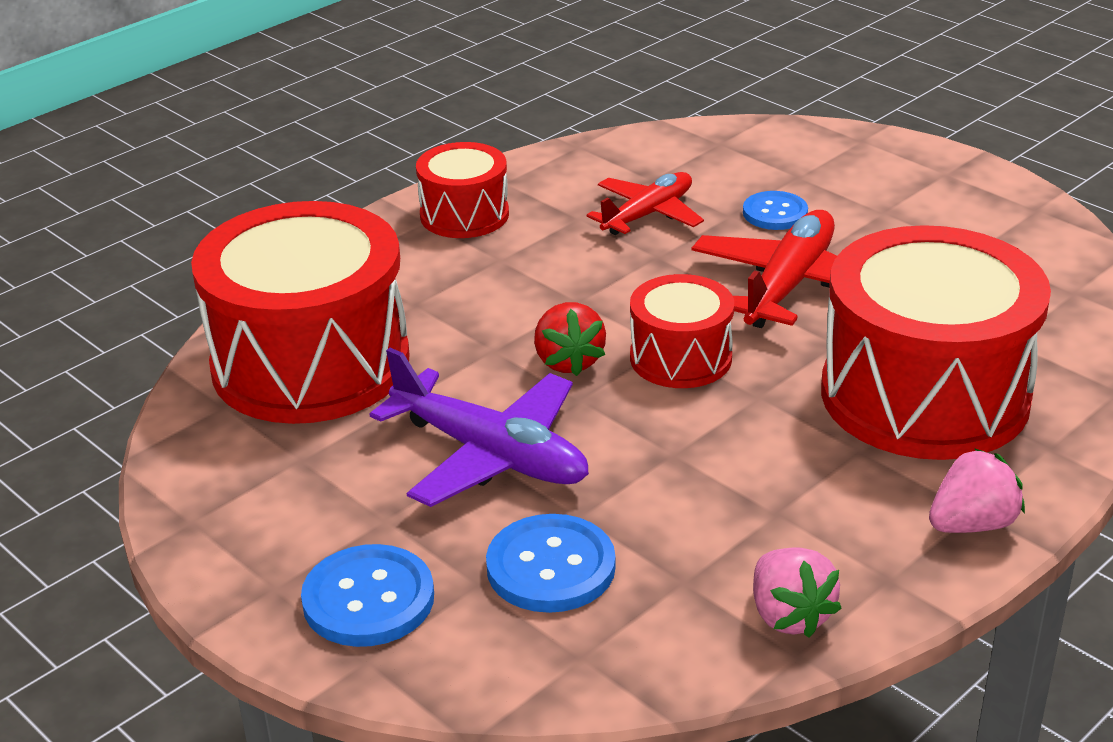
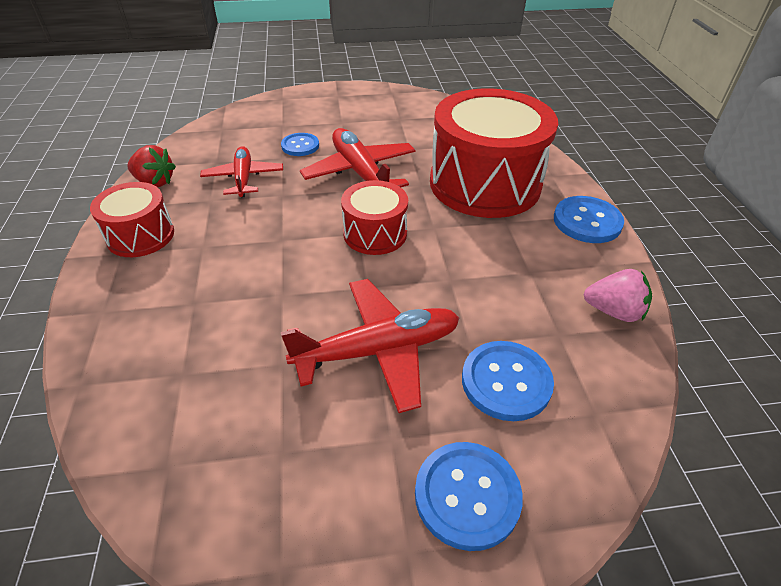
camera: 55 degrees left, 10 degrees up
(311, 363) = (185, 387): red drum -> none
(491, 455) = (379, 350): purple plane -> red plane
(568, 361) = (329, 272): red strawberry -> red strawberry (155, 182)
(972, 524) = (587, 221): pink strawberry -> blue button

